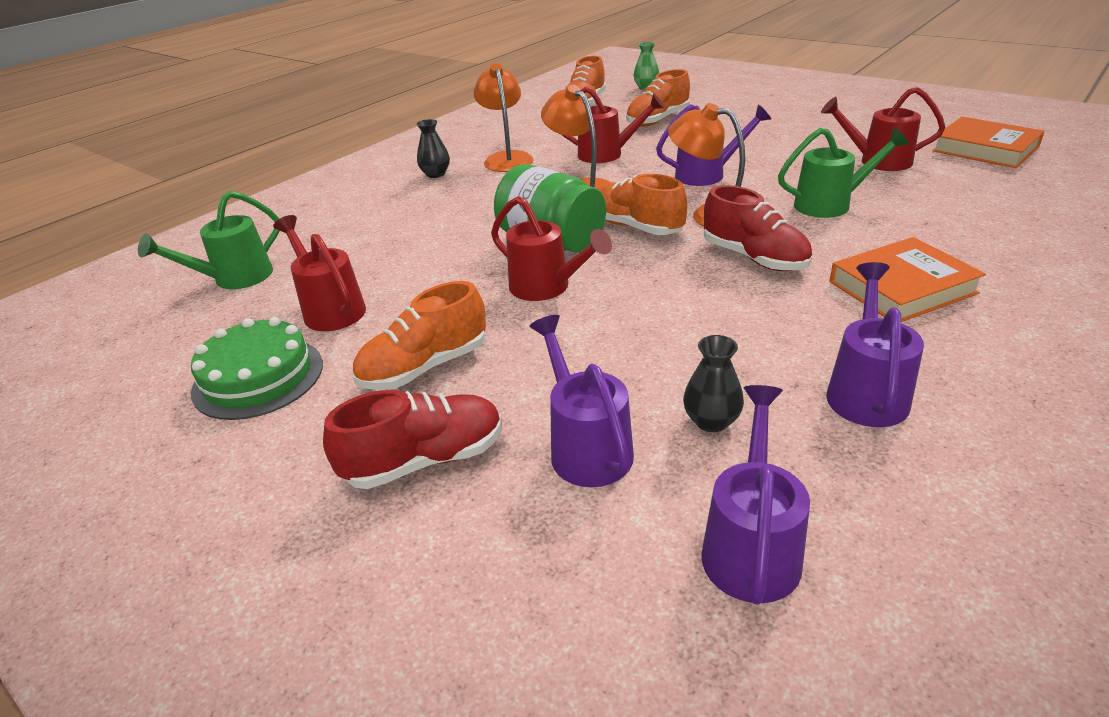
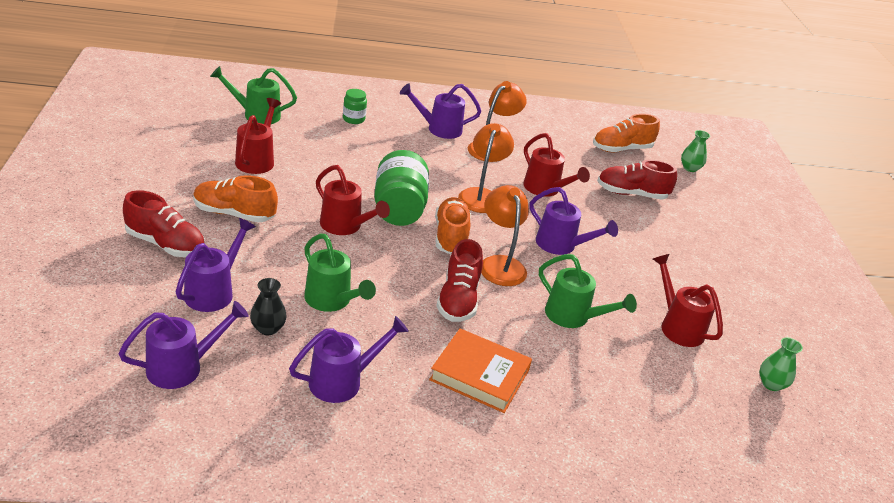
camera: 40 degrees right, 0 degrees up
(258, 377) = (184, 165): green cake -> none
(345, 216) = (353, 119): none -> green jar
(435, 174) = (439, 129): black vase -> purple watering can
(546, 288) = (345, 226): red watering can -> red watering can turned 45 degrees counterclockwise
(657, 120) = (631, 194): orange shoe -> red shoe
(690, 346) = (331, 301): none -> green watering can
(985, 149) = (771, 384): orange book -> green vase

